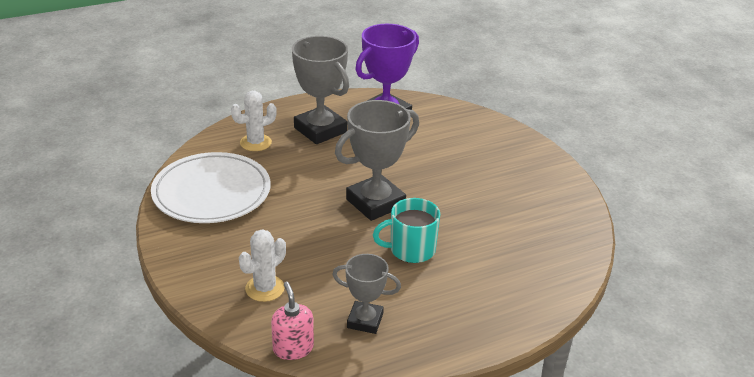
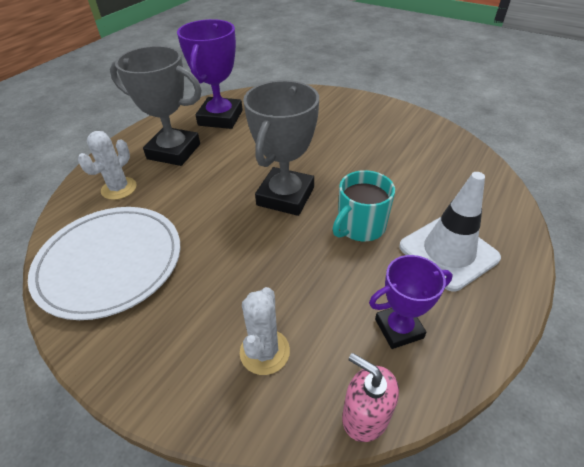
camera: 30 degrees left, 10 degrees up
(365, 321) = (399, 328): grey trophy -> purple trophy
(460, 298) = (448, 252): none -> white traffic cone

